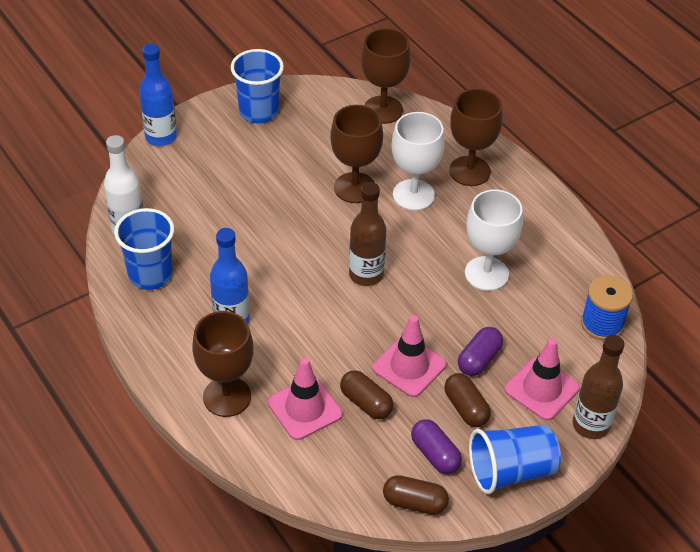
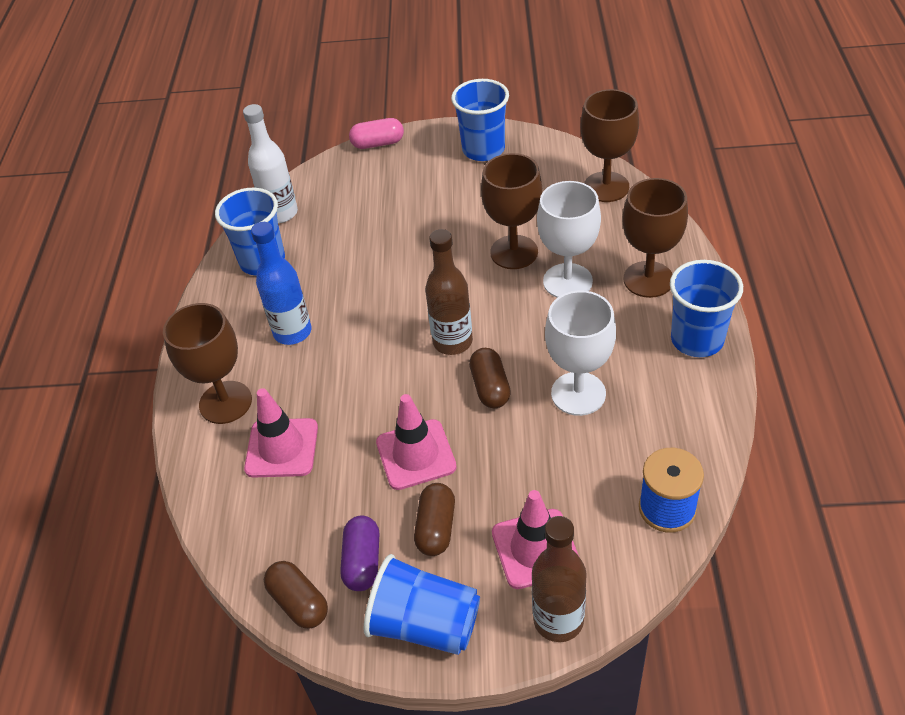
camera: 40 degrees right, 0 degrees up
(161, 137) = (378, 143): blue bottle -> pink capsule
(366, 403) = (342, 471): brown capsule -> brown capsule (490, 387)
(479, 359) = (493, 482): purple capsule -> none
(535, 202) = (697, 339): none -> blue cup

